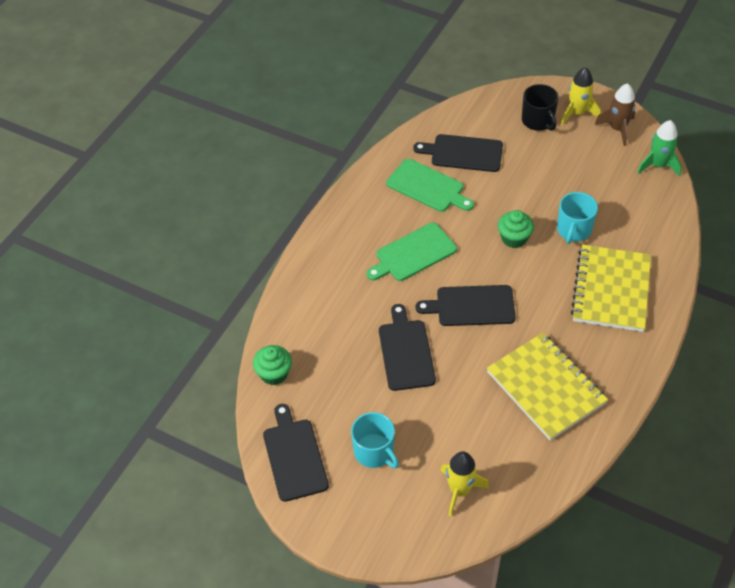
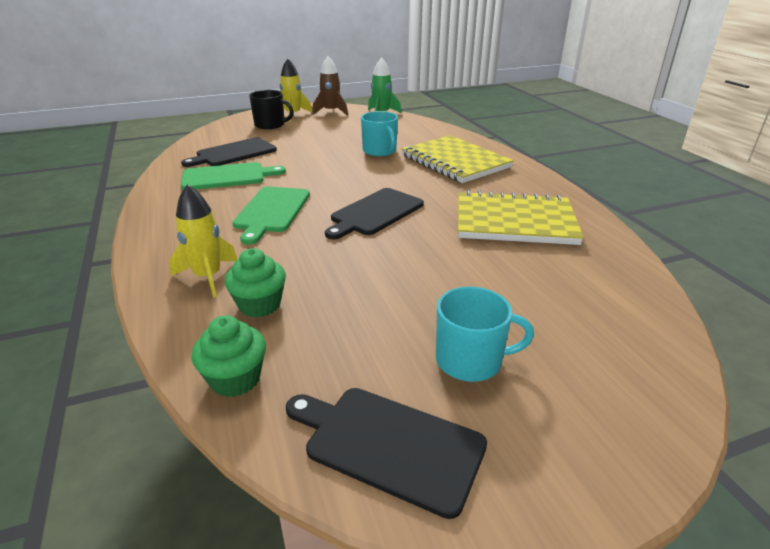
camera: 50 degrees left, 20 degrees down
(406, 352) = (367, 267): black cutting board -> none
(459, 490) = (596, 326): yellow rocket -> yellow rocket (208, 277)
(514, 238) = (345, 170): green cupcake -> green cupcake (259, 305)

